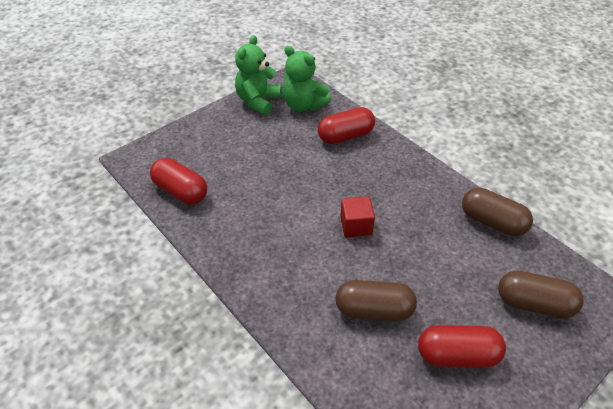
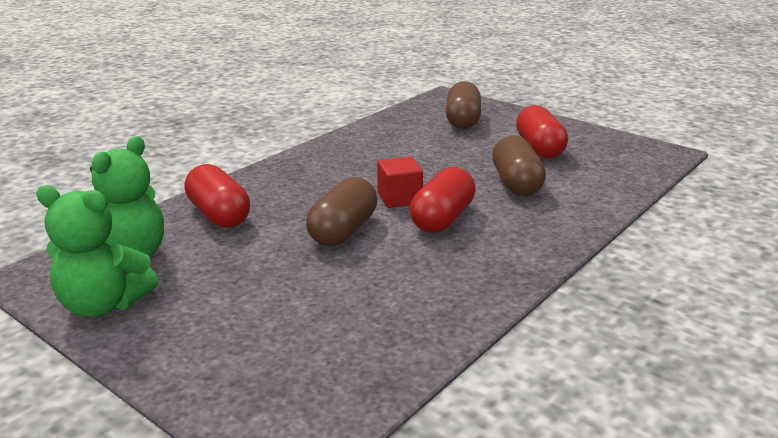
camera: 100 degrees left, 20 degrees down
(181, 191) = (376, 352): red capsule -> red capsule (442, 219)
(492, 222) = (367, 133): brown capsule -> brown capsule (343, 231)

